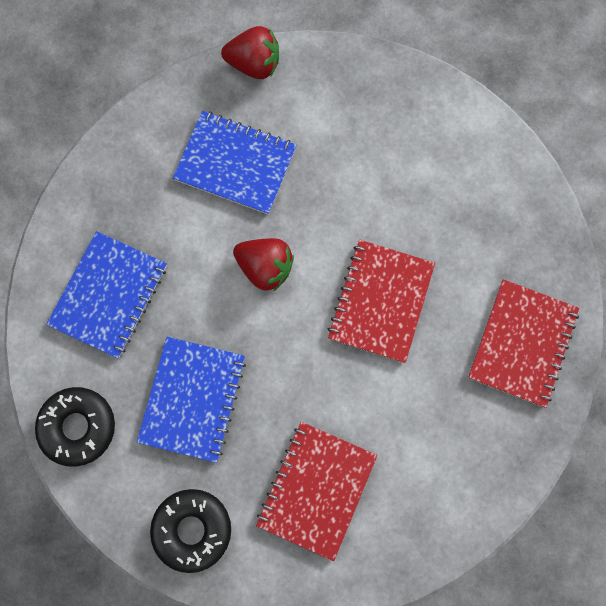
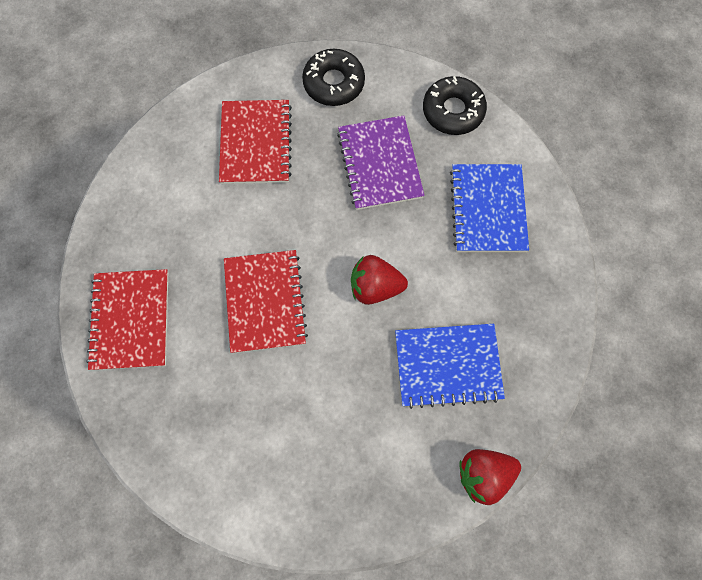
camera: 155 degrees right, 5 degrees down
(193, 399) = (379, 164): blue notebook -> purple notebook

